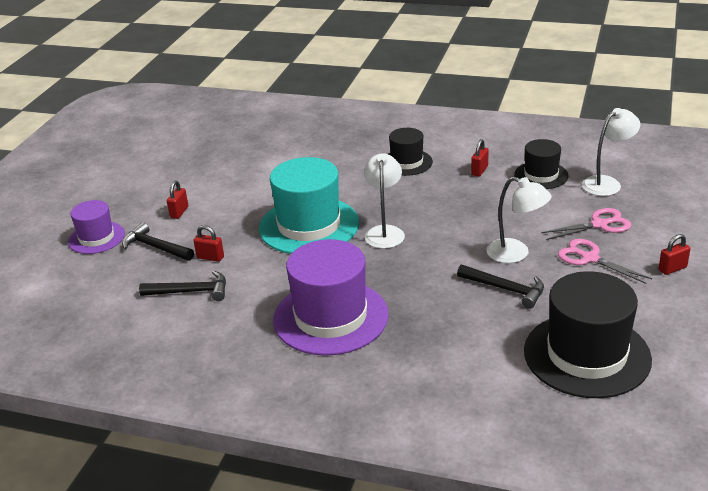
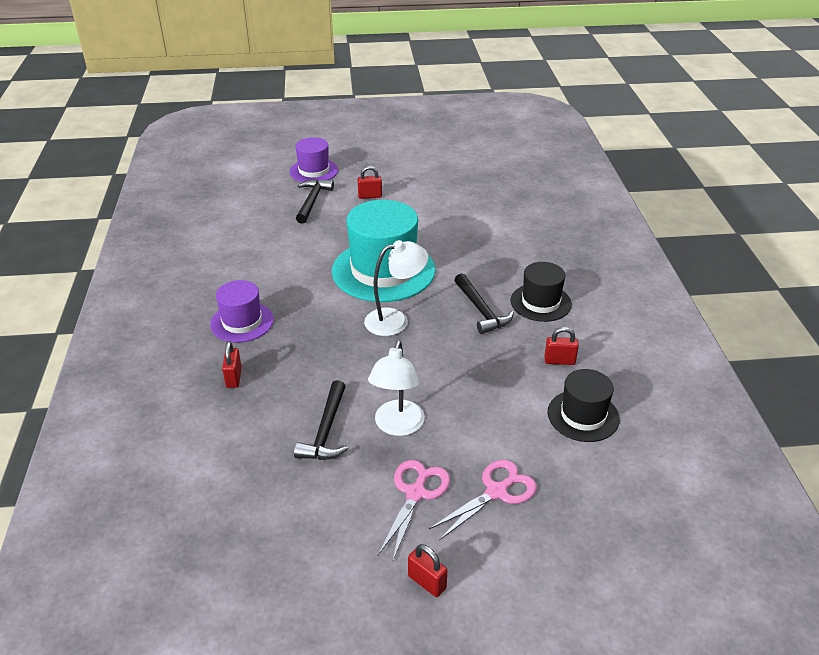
camera: 65 degrees right, 5 degrees up
(190, 292) = (256, 237): black hammer -> black hammer (481, 310)
(210, 257) = (308, 232): red padlock -> red padlock (234, 378)
(330, 317) = (242, 322): purple hat -> purple hat, size x0.56
(586, 355) = (225, 520): black hat -> none
(600, 224) = (497, 491): pink scissors -> pink scissors turned 90 degrees counterclockwise
(607, 183) = (604, 483): white lamp -> none

